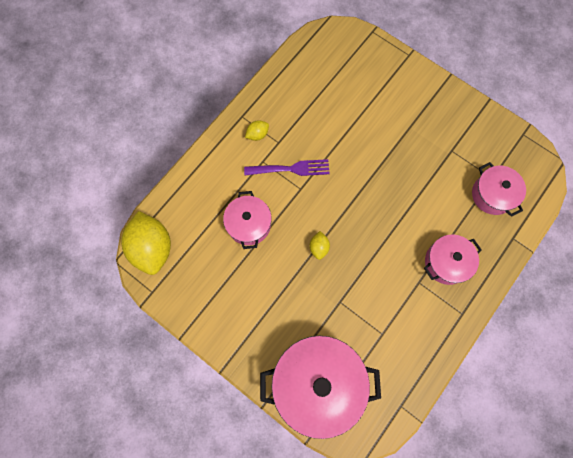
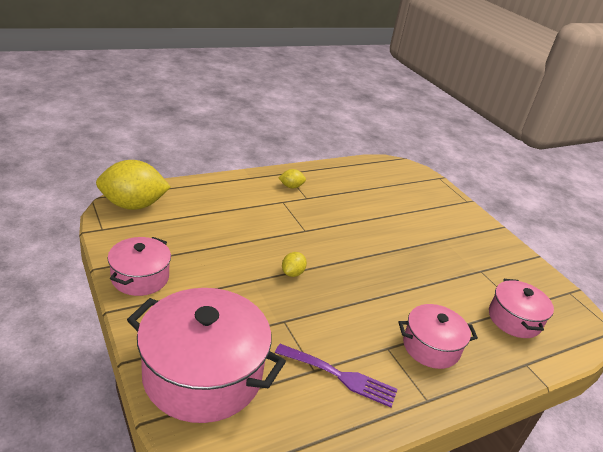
camera: 20 degrees right, 40 degrees down
(152, 248) = (133, 205): yellow lemon -> yellow lemon turned 75 degrees clockwise
(249, 224) = (235, 229): pink pot -> pink pot (140, 277)
(290, 169) = (305, 216): purple fork -> purple fork (339, 376)

